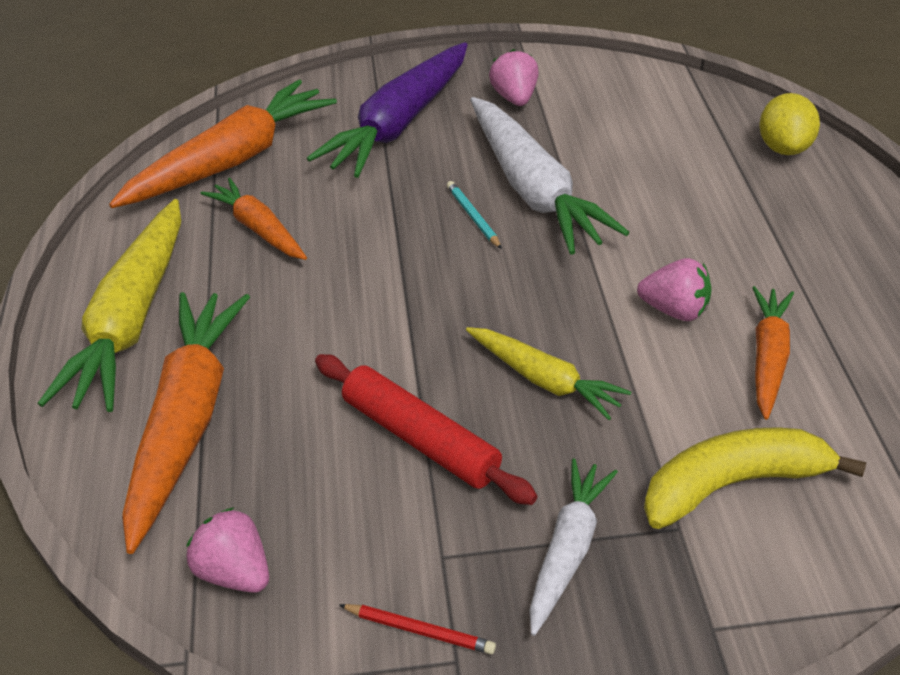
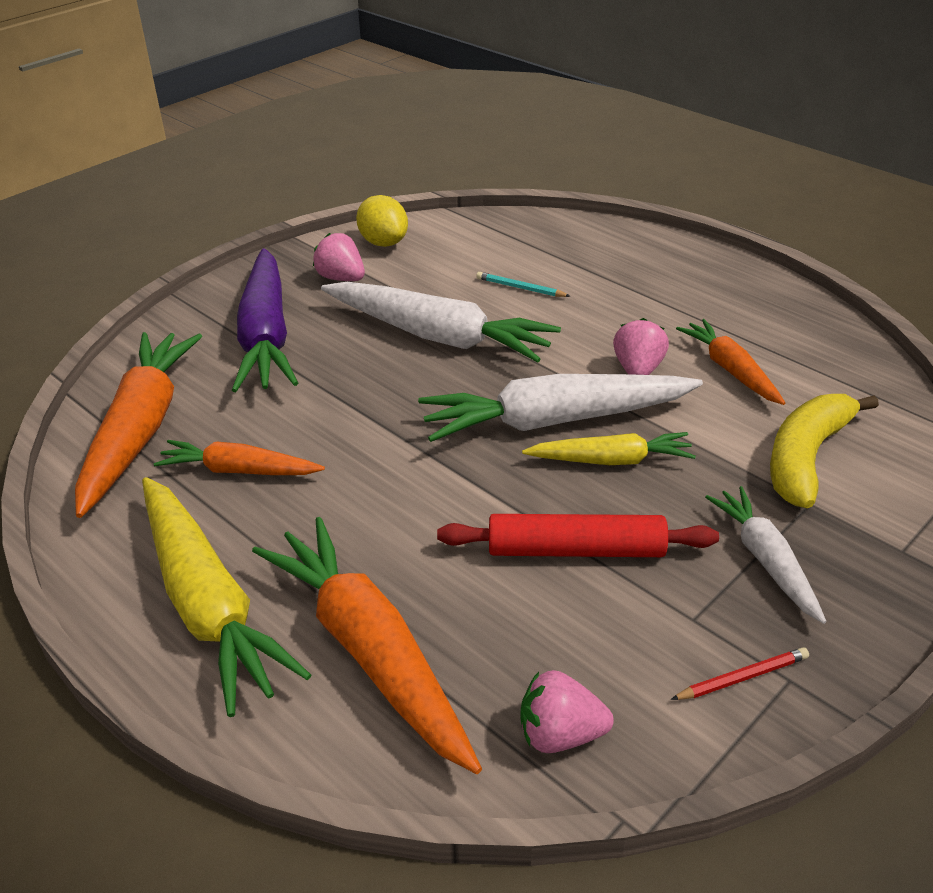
camera: 40 degrees left, 5 degrees down
(473, 217) = (416, 376): turquoise pencil -> turquoise pencil (520, 288)
(540, 317) = (555, 420): none -> white carrot
(674, 310) = (638, 370): pink strawberry -> pink strawberry turned 60 degrees counterclockwise
(784, 148) = (578, 235): yellow lemon -> yellow lemon (383, 242)

